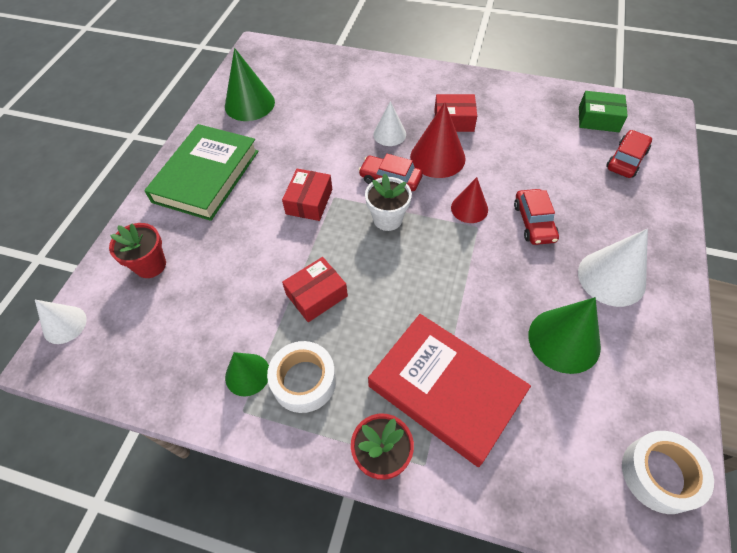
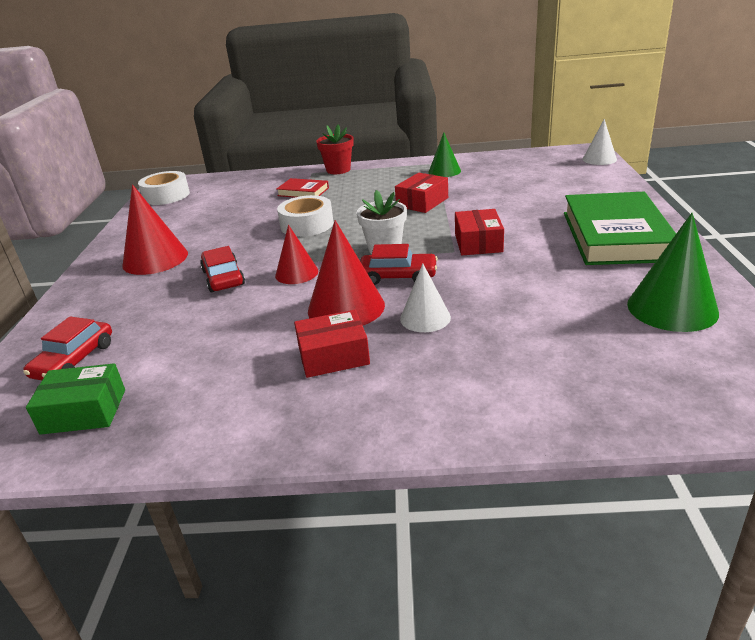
camera: 165 degrees right, 25 degrees down
(150, 265) = (580, 186): red flower pot -> none
(304, 381) = (403, 177): white tape -> white tape (307, 225)
(446, 390) = (303, 192): red book -> red book, size x0.46
(564, 340) = (212, 223): green cone -> none
(611, 278) = (155, 259): white cone -> red cone

